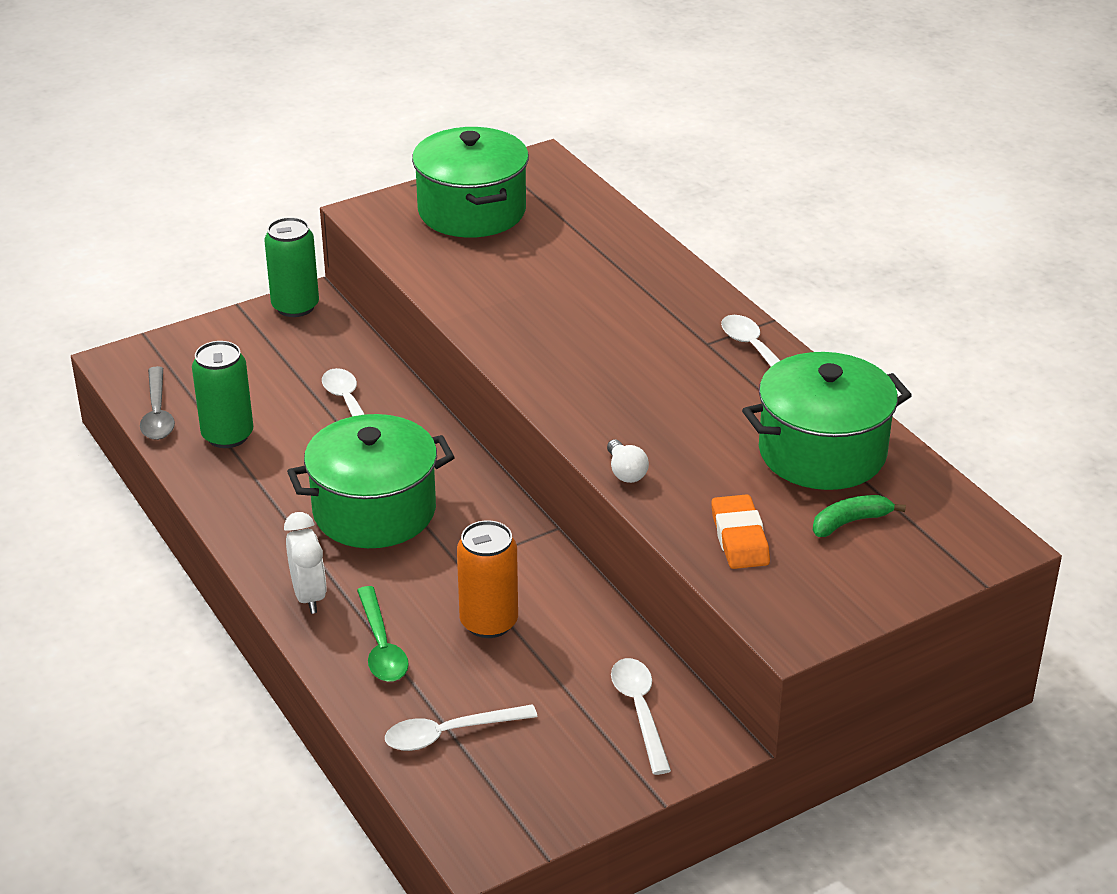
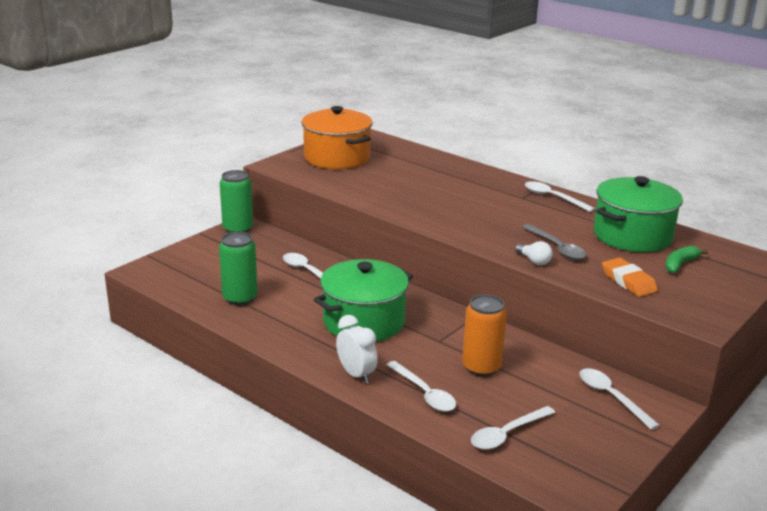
camera: 20 degrees left, 10 degrees down
(157, 413) = (185, 294): grey spoon -> grey spoon (557, 248)
(381, 646) = (424, 393): green spoon -> white spoon
(472, 211) = (337, 158): green pot -> orange pot

